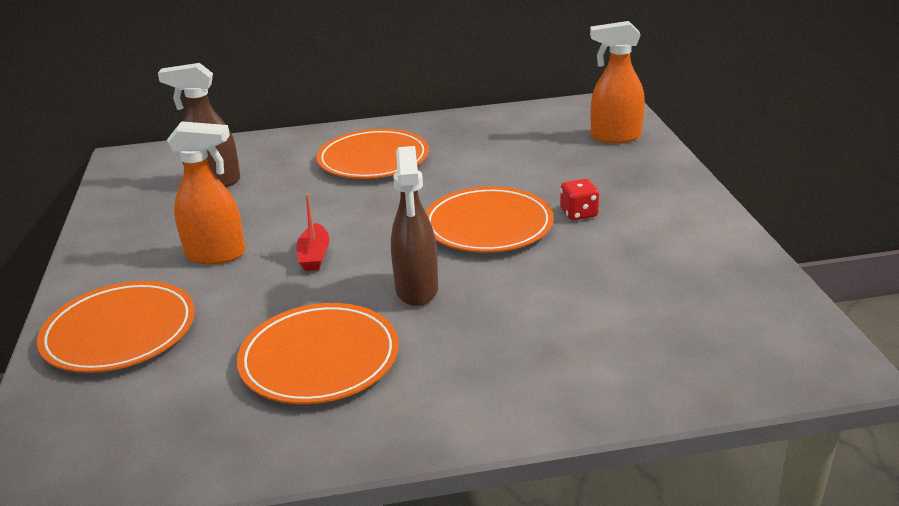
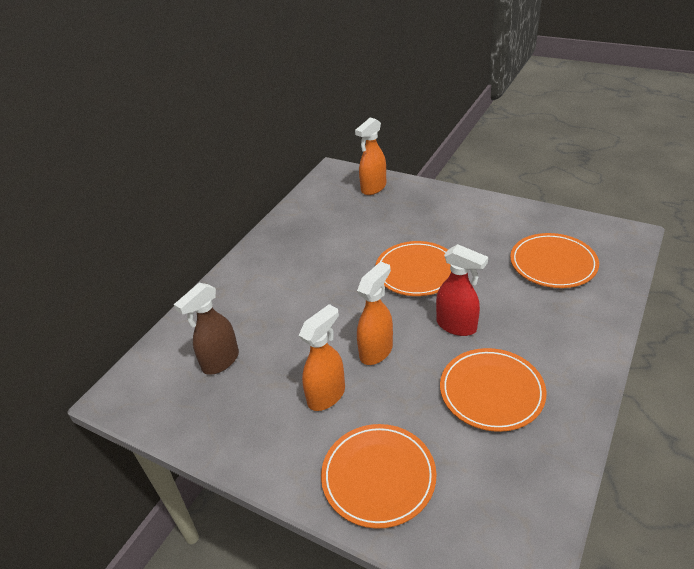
camera: 50 degrees left, 10 degrees up
(314, 255) = (376, 351): red boat -> orange spray bottle
(373, 159) = (284, 279): orange plate -> orange plate (553, 264)
(417, 290) = (457, 326): brown spray bottle -> red spray bottle
(579, 214) = (439, 237): red dice -> none

